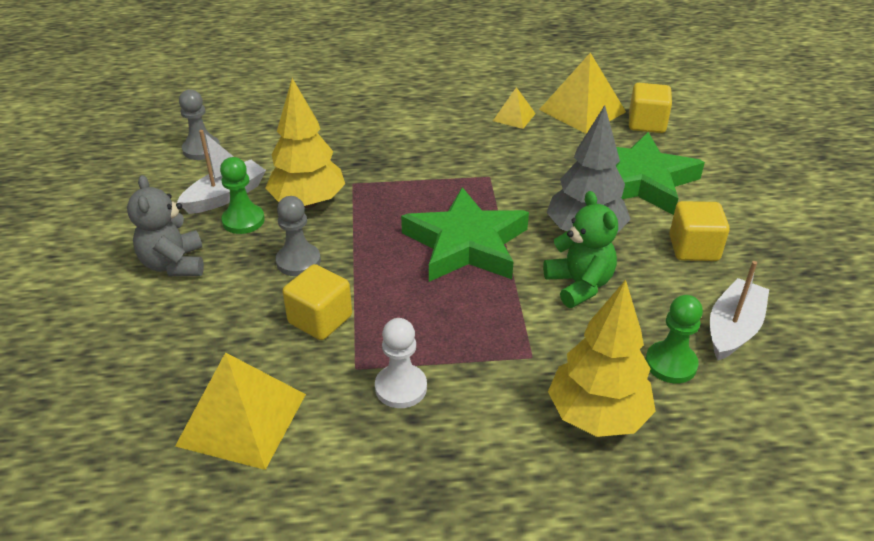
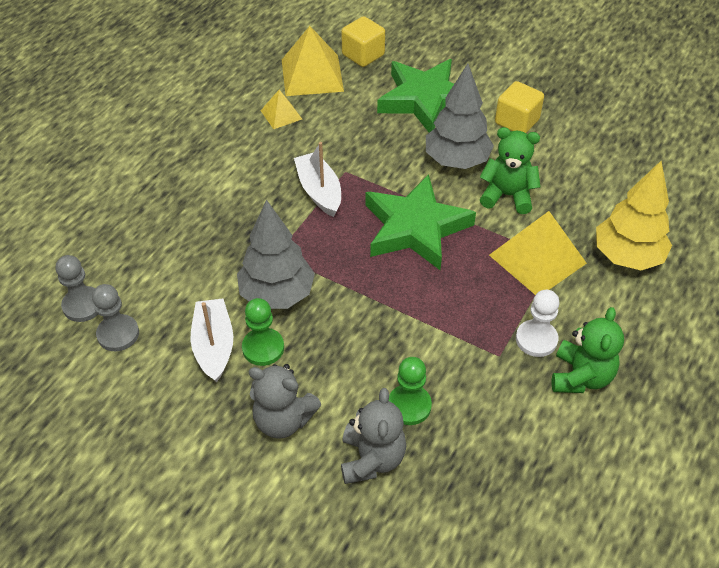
camera: 55 degrees left, 10 degrees up
(164, 334) = (372, 459): none -> grey teddy bear
(242, 419) = (504, 444): yellow pyramid -> yellow pyramid (537, 259)
(298, 261) = (351, 335): grey pawn -> grey pawn (83, 305)
(308, 202) = (277, 294): yellow tree -> grey tree
(320, 319) = (432, 352): yellow cube -> none
(379, 445) = (581, 376): none -> green teddy bear
(670, 364) = (609, 198): green pawn -> green pawn (409, 406)
(733, 329) = (600, 153): white boat -> white boat (319, 191)

